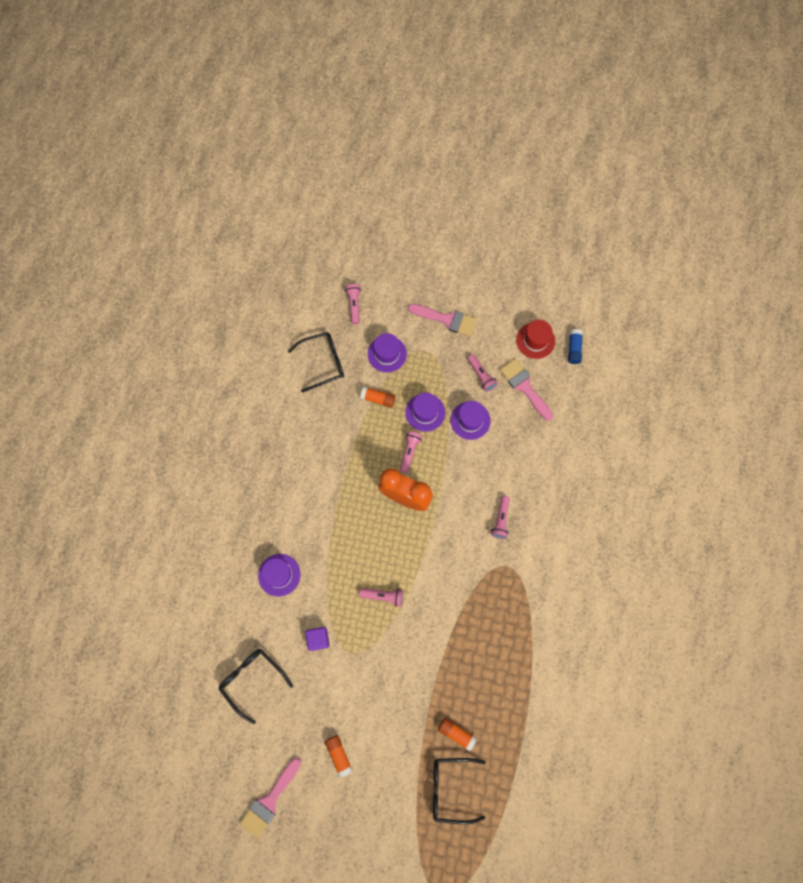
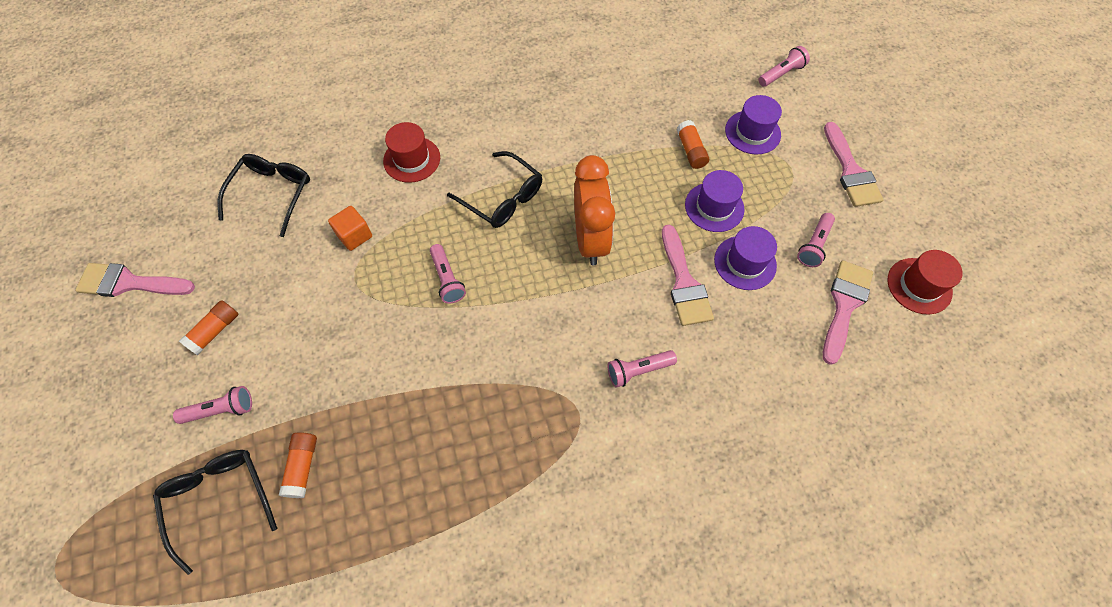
camera: 60 degrees right, 10 degrees down
(279, 575) = (412, 159): purple hat -> red hat
(318, 639) = (354, 235): purple cube -> orange cube
(323, 362) = (690, 79): black glasses -> black glasses (503, 198)
(409, 452) = (651, 215): pink flashlight -> pink flashlight (221, 410)
(463, 462) = (684, 282): none -> pink brush
(574, 349) = (953, 342): blue glue stick -> none

